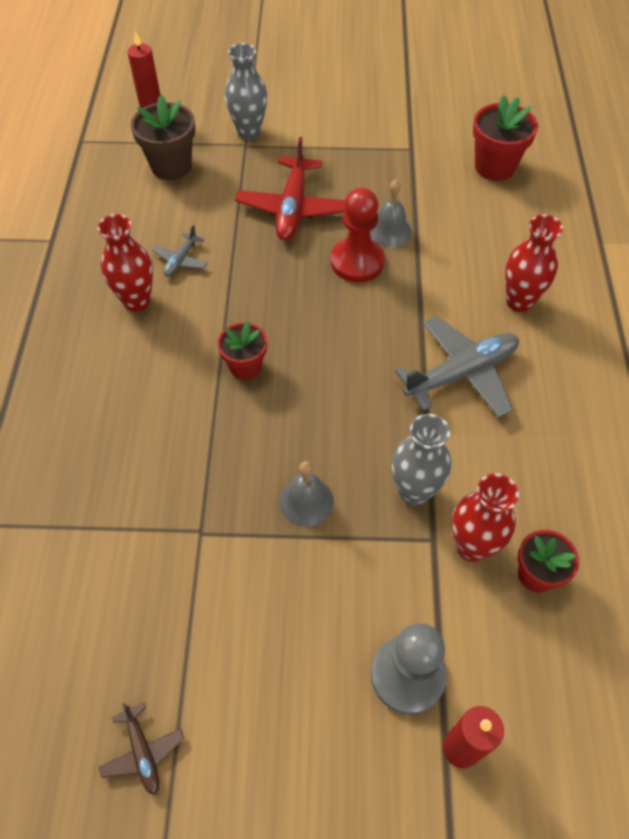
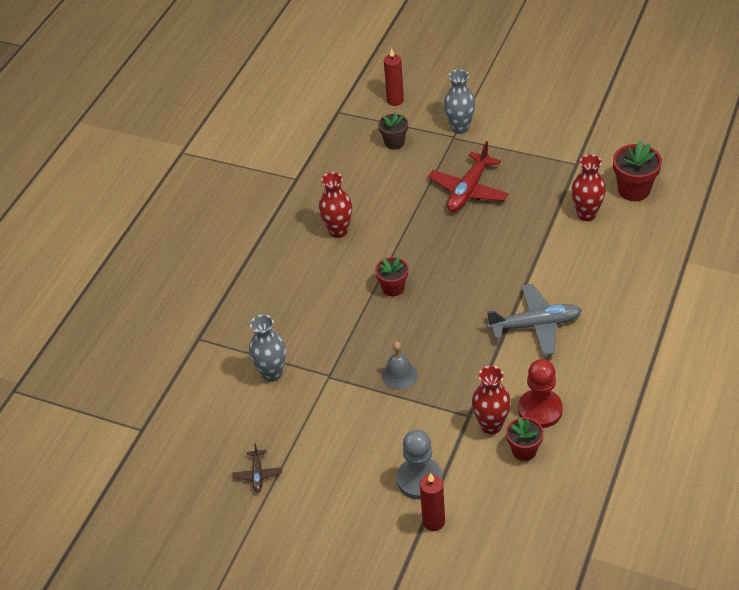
camera: 25 degrees right, 10 degrees down
(171, 166) = (394, 142): brown flower pot -> brown flower pot, size x0.66
(181, 260) = (377, 210): grey plane -> none
(357, 262) = (498, 237): red pawn -> red pawn (540, 410)
(390, 231) = (531, 220): grey bell -> none
(414, 491) = (469, 386): grey vase -> grey vase (272, 373)
(519, 302) = (601, 289): red vase -> red vase (586, 214)

